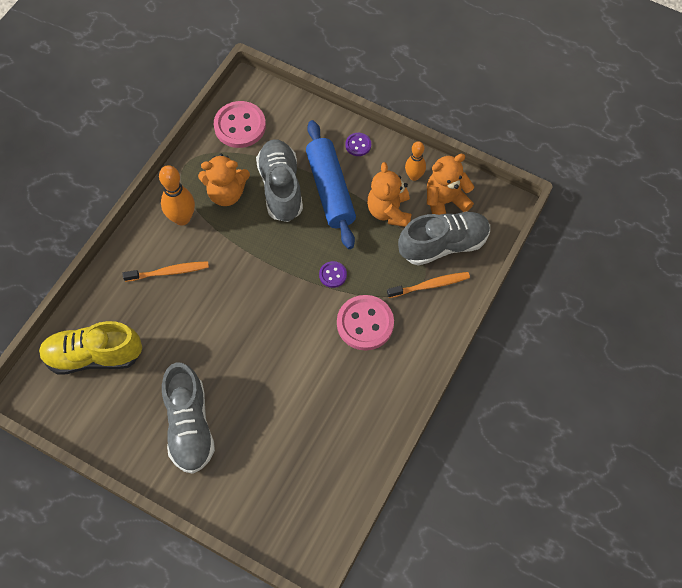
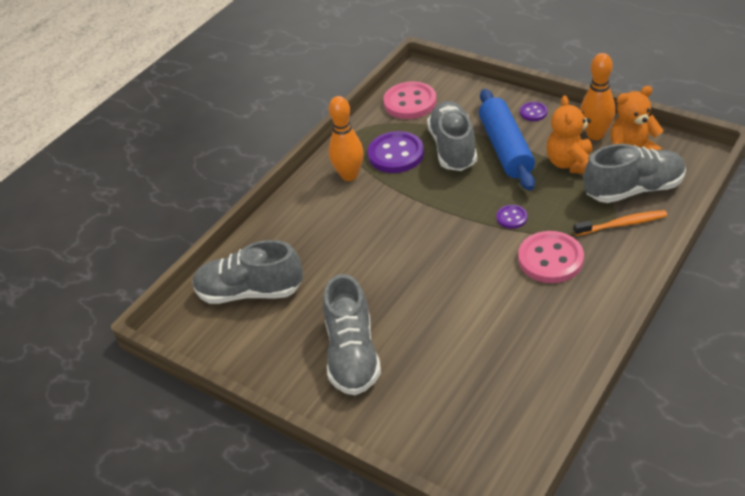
camera: 10 degrees right, 20 degrees down
(94, 356) = (250, 292): yellow shoe -> grey shoe
(169, 272) = (334, 219): orange toothbrush -> none
(226, 193) = (396, 154): orange teddy bear -> purple button
(414, 176) = (595, 135): orange bowling pin -> orange bowling pin, size x1.54

